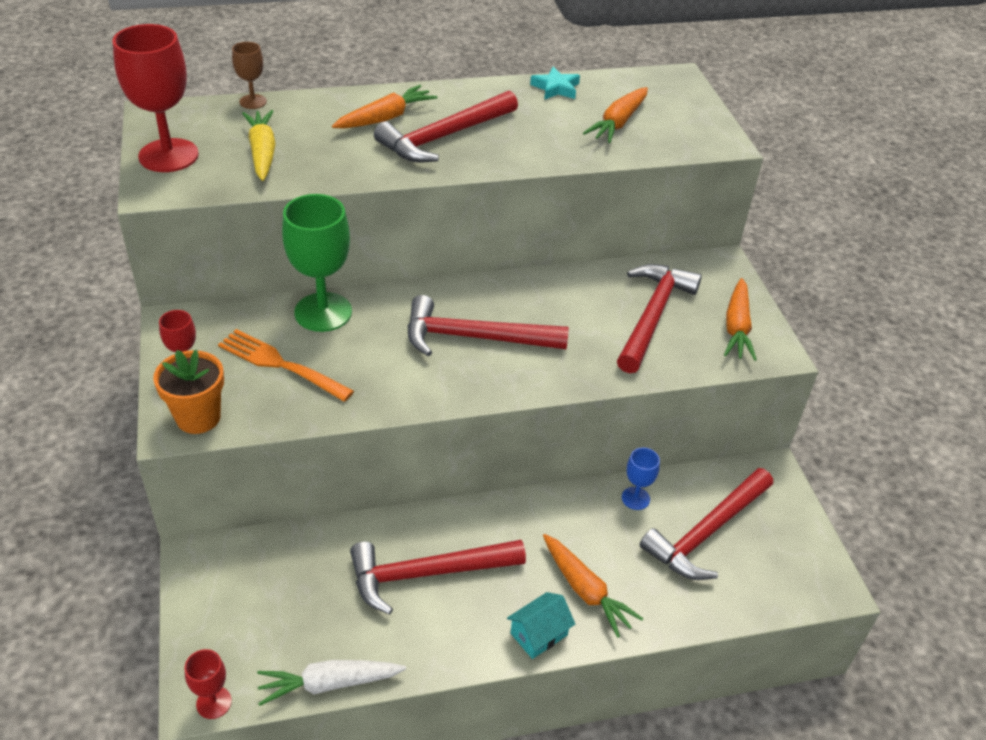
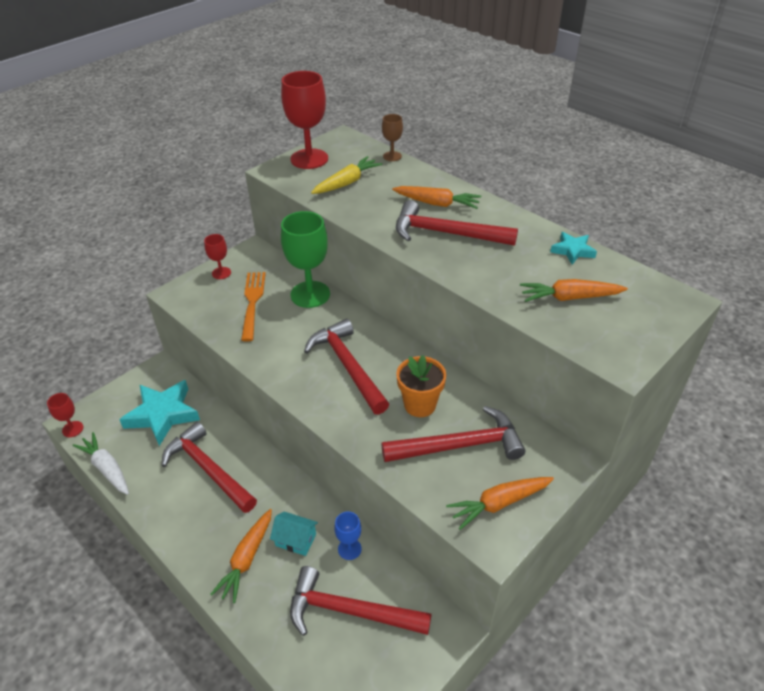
camera: 60 degrees right, 0 degrees up
(198, 417) = (189, 297): orange flower pot -> orange flower pot (420, 405)
(289, 585) = (163, 414): none -> turquoise star
(539, 634) = (195, 550): turquoise house -> turquoise house (296, 540)

